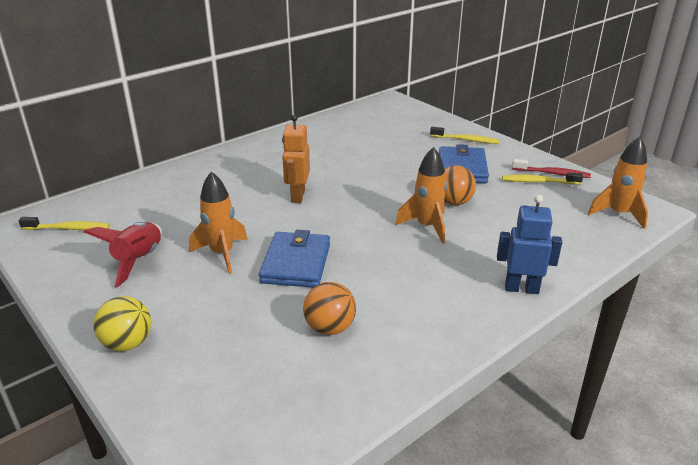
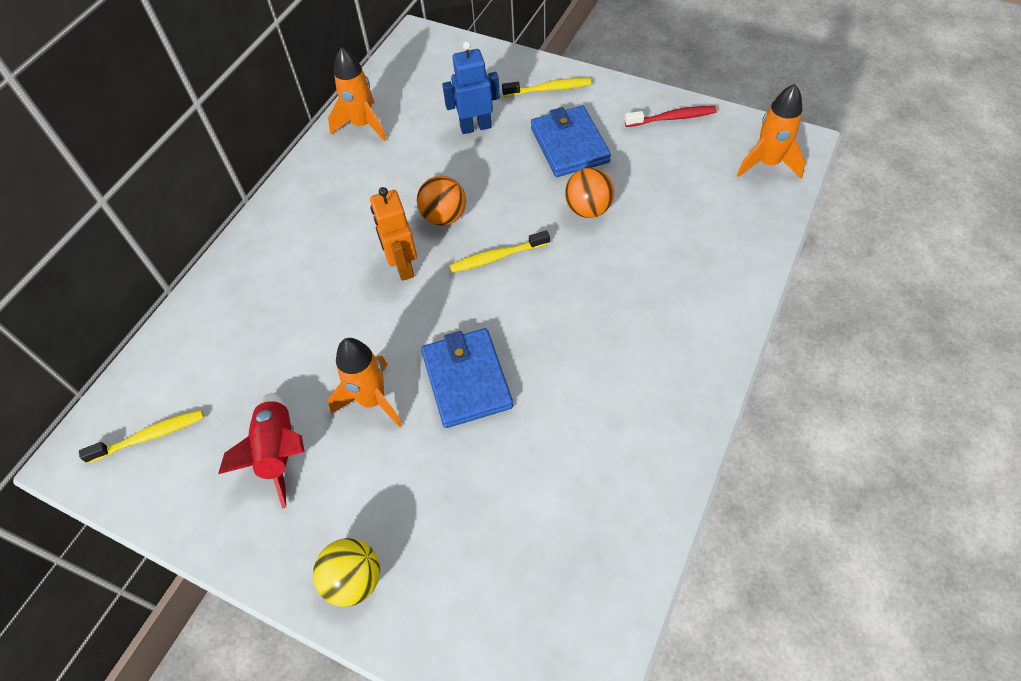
camera: 20 degrees left, 25 degrees up
(330, 328) = (557, 461): orange ball -> orange ball (444, 217)
(427, 226) = (578, 261): orange rocket -> orange rocket (362, 125)
(521, 288) = (720, 320): blue robot -> blue robot (475, 127)
(538, 182) = (663, 138): yellow toothbrush -> yellow toothbrush (497, 257)

